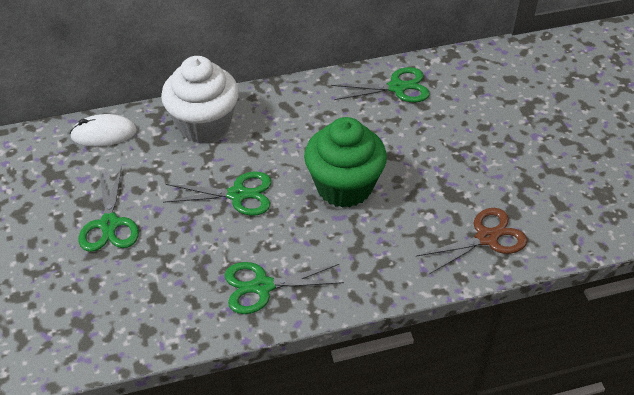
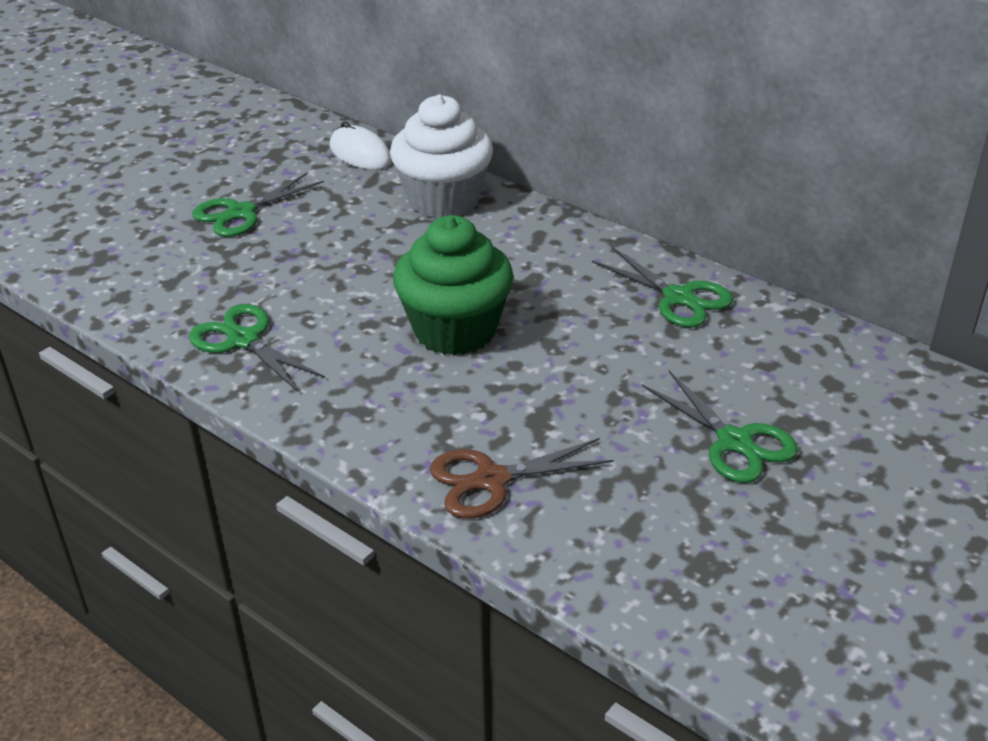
camera: 55 degrees right, 10 degrees down
(238, 194) = (362, 266): green scissors -> green scissors (734, 442)
(486, 238) = (491, 480): brown scissors -> brown scissors turned 135 degrees clockwise

